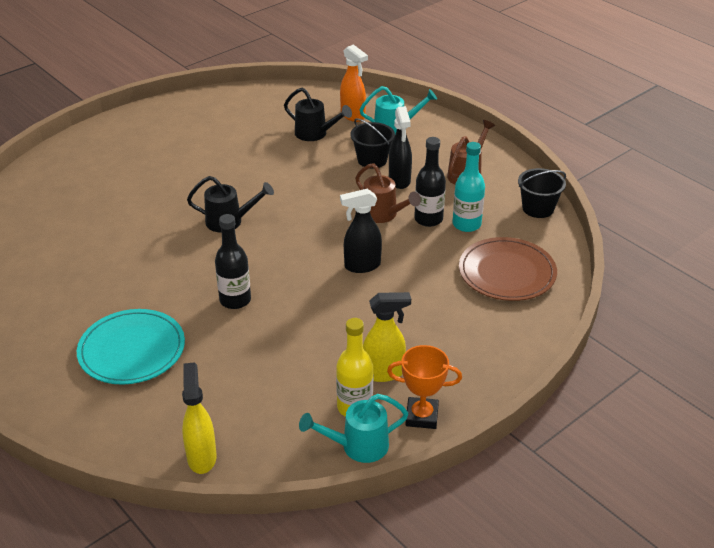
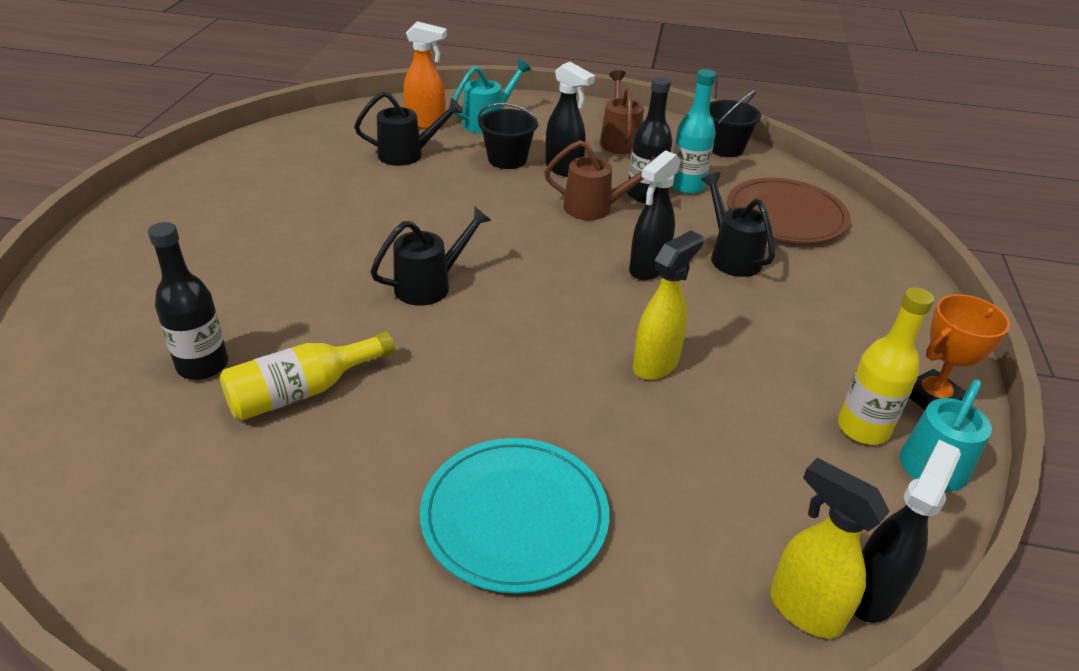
camera: 40 degrees left, 0 degrees up
(110, 248) = (302, 392): none -> yellow bottle
(235, 300) = (562, 375): black bottle -> black bottle (203, 365)
(242, 471) = (872, 593): none -> black spray bottle
(384, 373) = (833, 372): yellow spray bottle -> yellow spray bottle (656, 364)
(426, 282) = (731, 256): none -> black watering can

